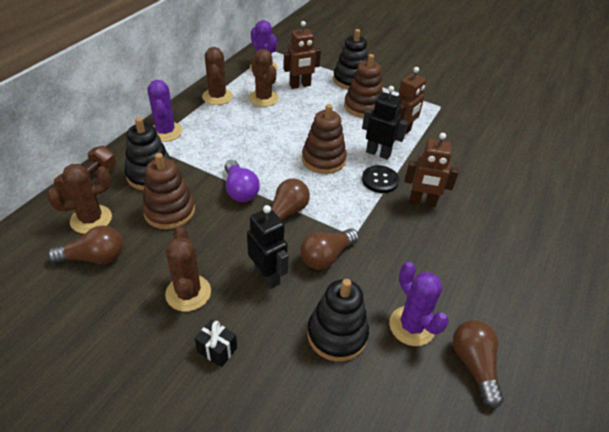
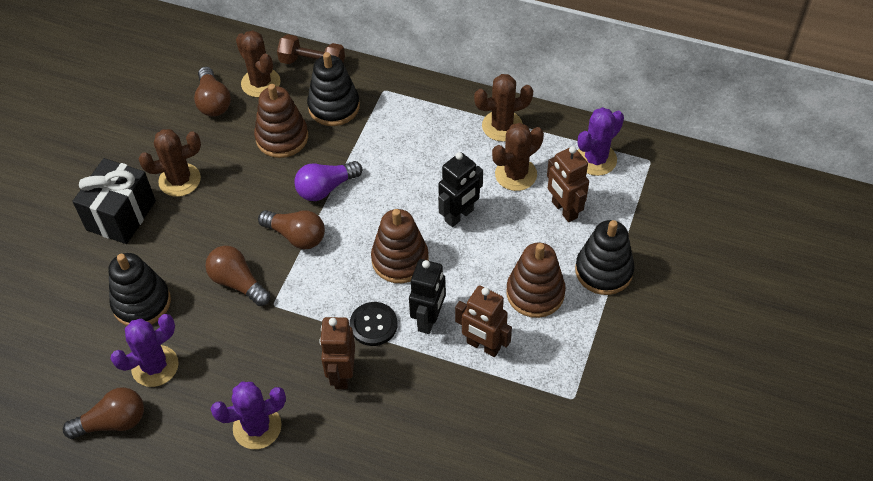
camera: 85 degrees right, 10 degrees up
(165, 132) = (412, 97): purple cactus -> purple cactus (257, 427)
(217, 350) = (121, 215): black gift -> black gift, size x2.11
(267, 276) = (206, 236): black robot -> black robot (459, 216)

